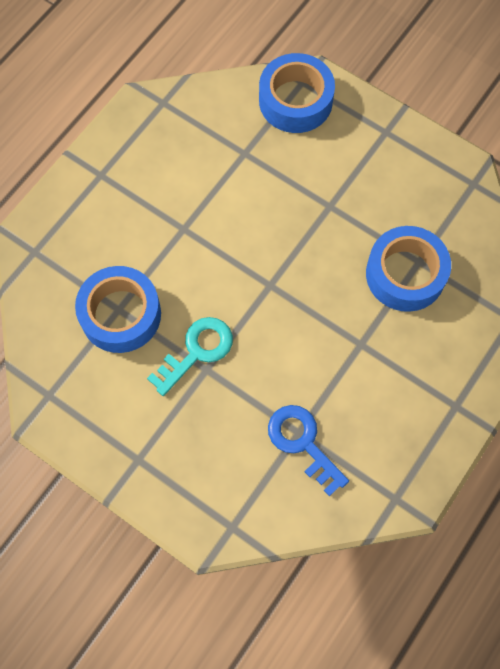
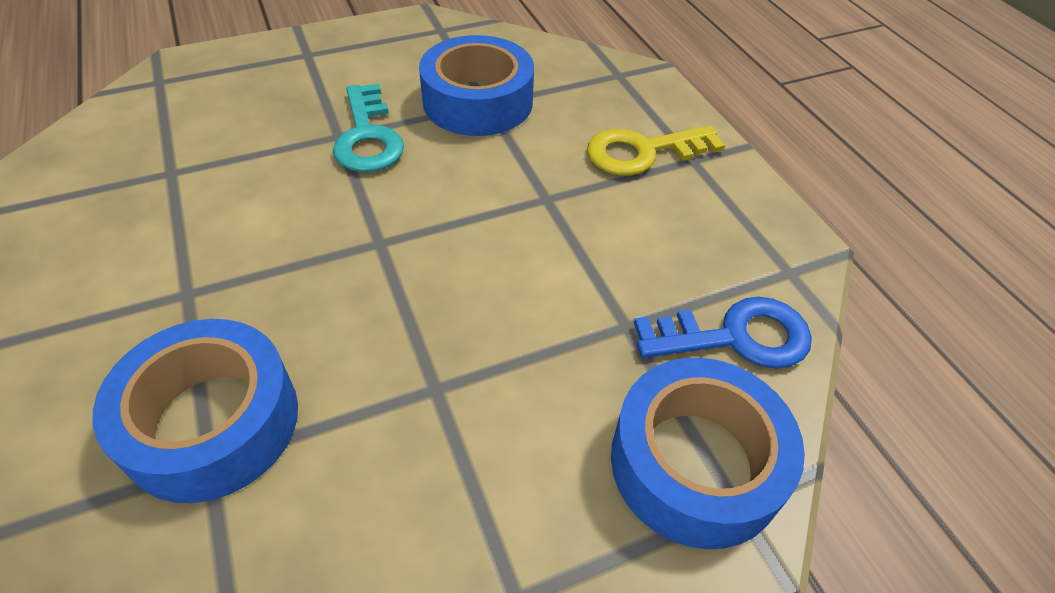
camera: 120 degrees right, 20 degrees down
(111, 201) = (643, 152): none -> yellow key
(303, 443) = (154, 168): blue key -> blue key (735, 336)

